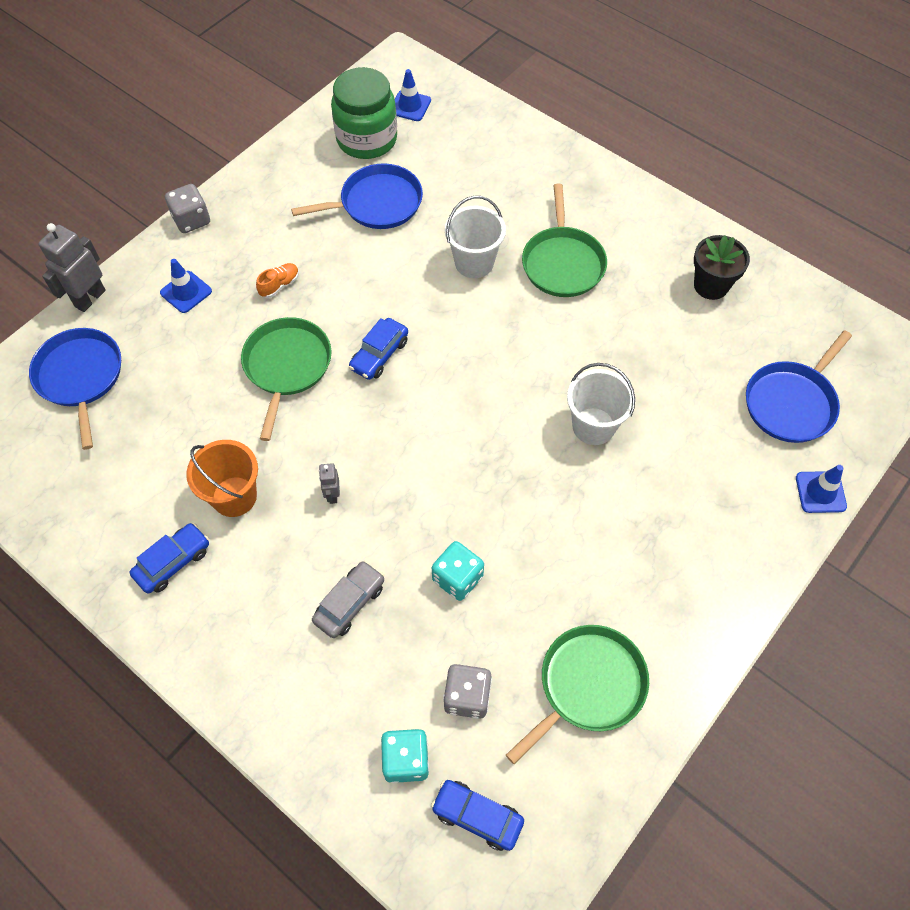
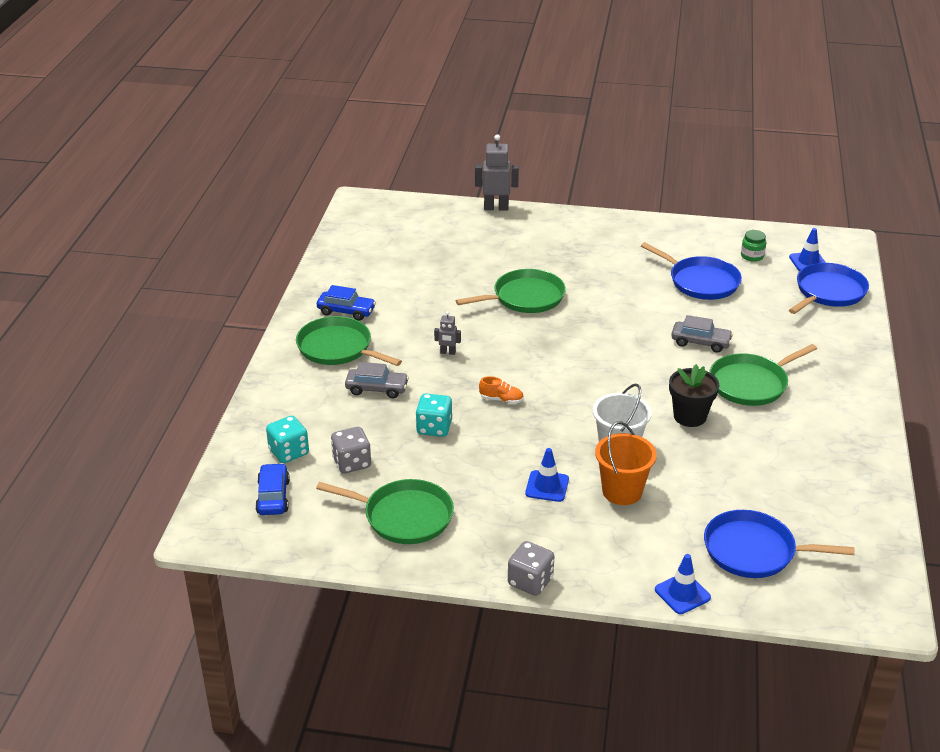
camera: 60 degrees right, 25 degrees down
(80, 377) = (438, 228): blue pan -> blue pan (828, 292)
(186, 292) = (539, 238): blue traffic cone -> blue traffic cone (547, 486)
(191, 220) = (596, 217): grey dice -> grey dice (530, 581)
(234, 496) = (410, 315): orange bucket -> orange bucket (622, 491)
(241, 608) = (338, 348): none -> green pan
(279, 285) = (585, 270): orange shoe -> orange shoe (501, 399)
(332, 495) = (448, 352): grey robot -> grey robot turned 135 degrees counterclockwise
(367, 139) = (752, 256): green jar -> green jar, size x0.44
(379, 355) = (575, 330): blue car -> none
(474, 263) = (700, 342): white bucket -> grey car
(711, 285) = (822, 468): black flower pot -> black flower pot (689, 416)

